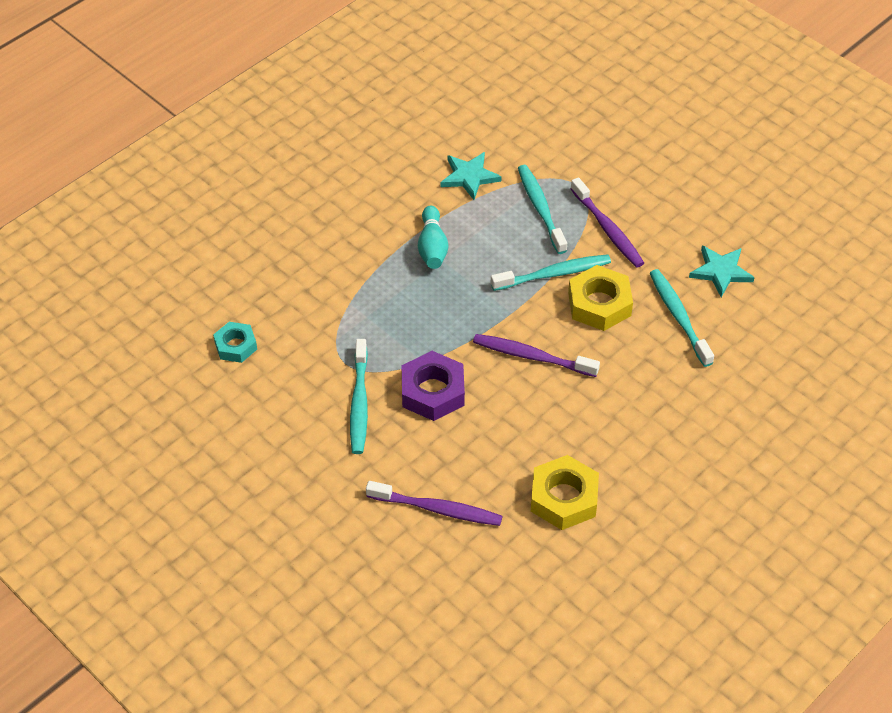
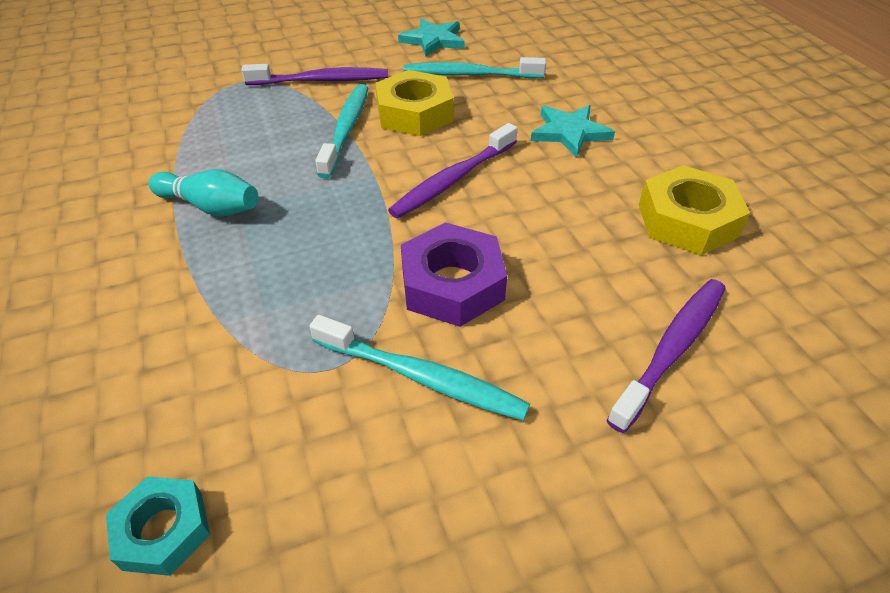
camera: 65 degrees left, 5 degrees down
(469, 177) = (142, 144): turquoise star -> turquoise star (569, 132)
(540, 208) = (247, 111): turquoise toothbrush -> none

